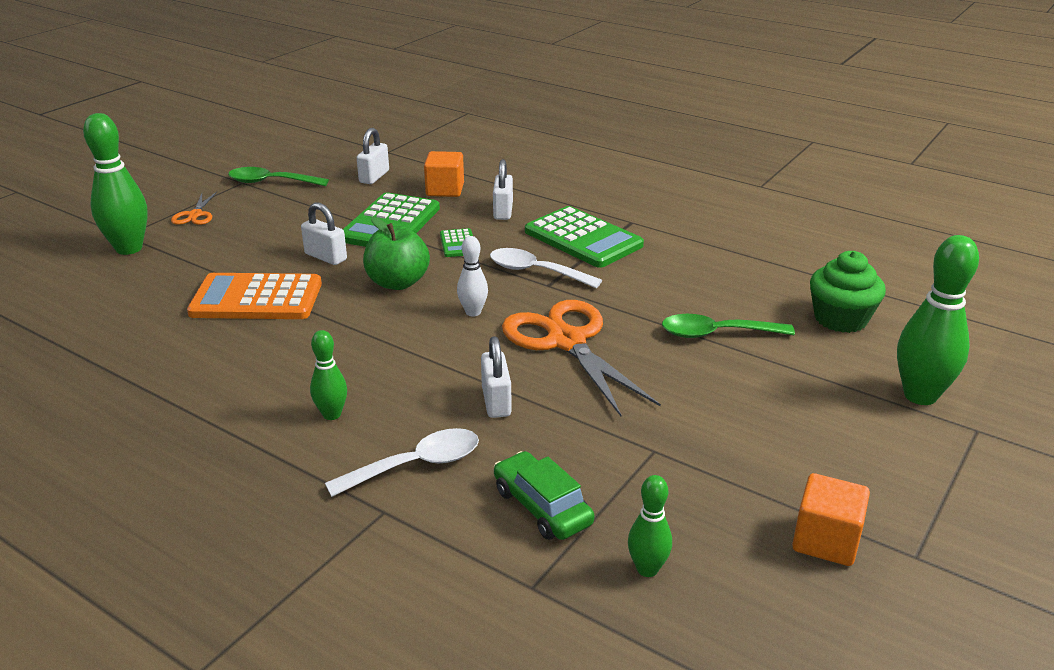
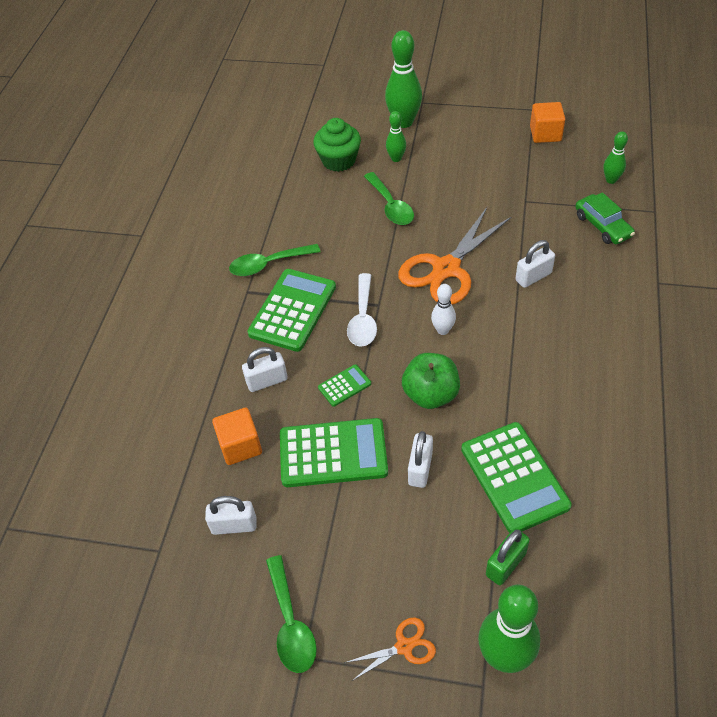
camera: 110 degrees left, 20 degrees up
(190, 270) = (505, 564): none -> green padlock
(256, 298) = (514, 477): orange calculator -> green calculator
(332, 414) = (606, 347): green bowling pin -> green bowling pin (396, 158)
(416, 465) = (615, 286): white spoon -> none
(542, 507) = (602, 226): green car -> green car turned 60 degrees counterclockwise
(664, 238) = (268, 264): none -> green spoon

